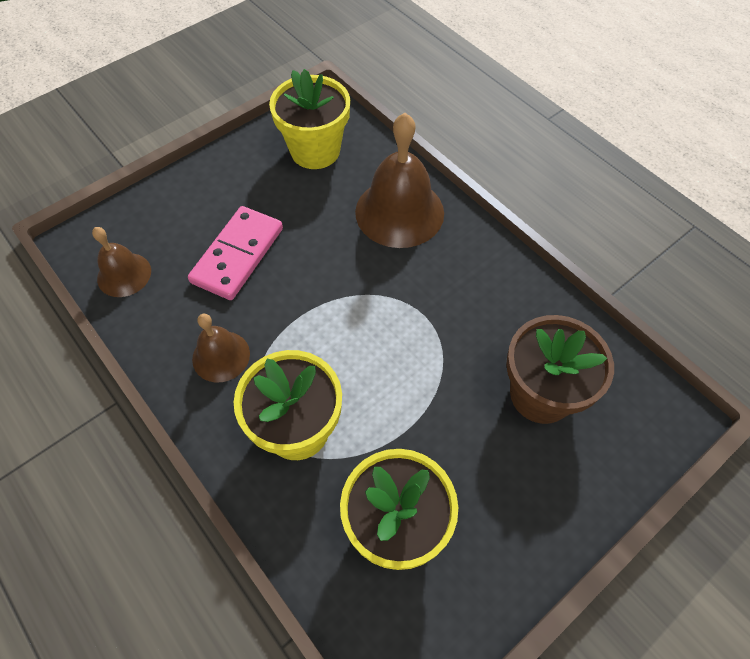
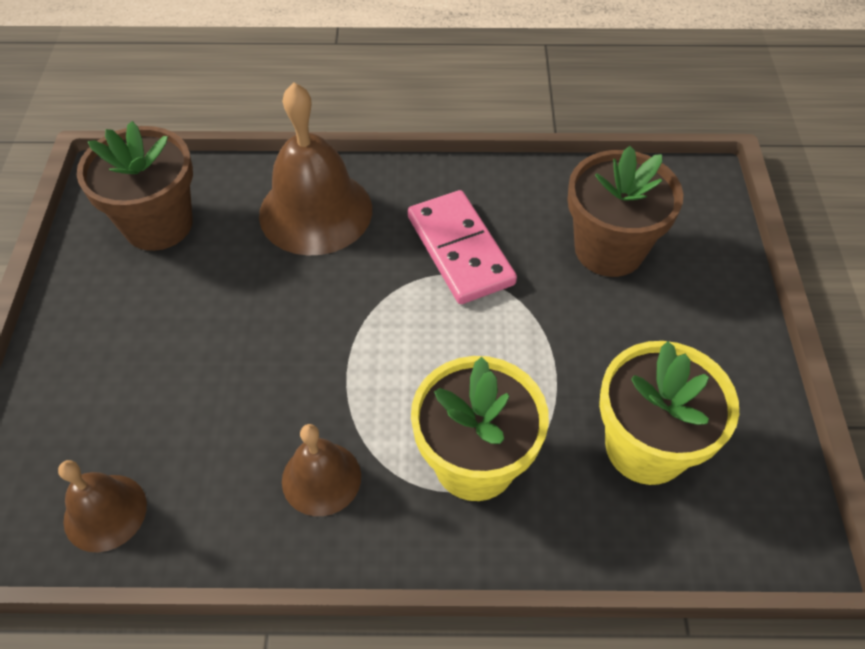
camera: 50 degrees left, 5 degrees down
(238, 255) = (210, 380): pink domino -> pink domino (460, 250)
(315, 151) = (158, 224): yellow flower pot -> brown flower pot

